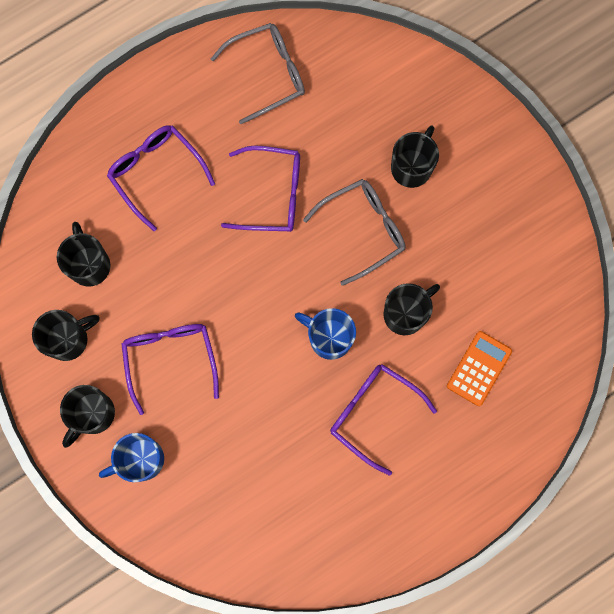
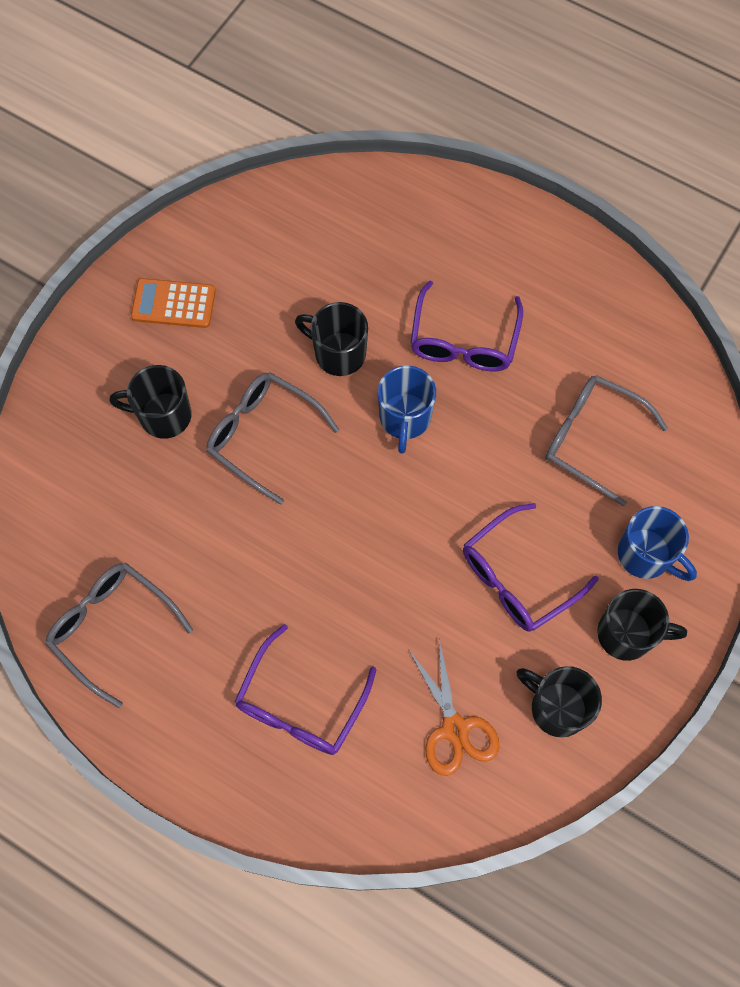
camera: 115 degrees left, 10 degrees down
(89, 264) = (454, 728): black mug -> orange scissors
(247, 469) = (591, 439): none -> grey glasses
(272, 194) = (265, 553): purple glasses -> none
(479, 368) = (362, 261): orange calculator -> orange calculator (173, 304)

